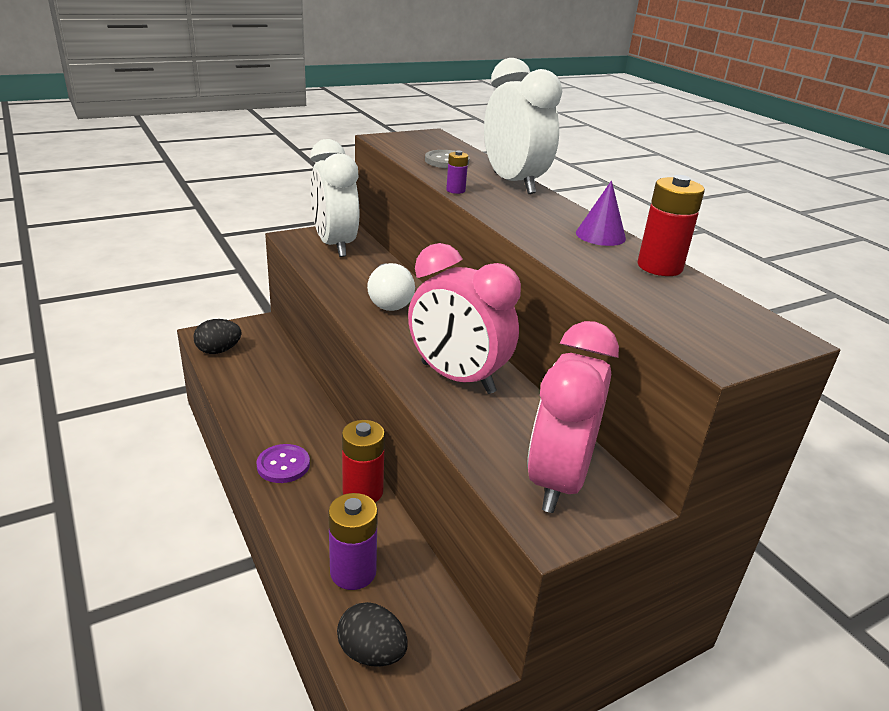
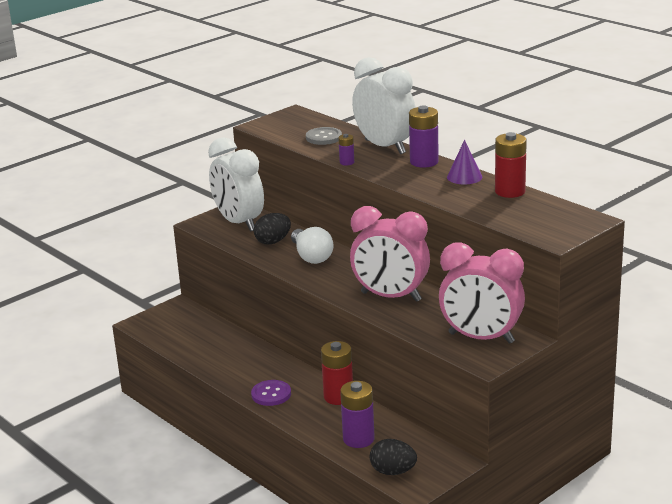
camera: 10 degrees left, 5 degrees down
(218, 350) = (162, 332): black egg -> black egg (273, 241)
(554, 208) = (424, 162): none -> purple battery
(558, 481) = (481, 338): pink clock -> pink clock turned 75 degrees counterclockwise

